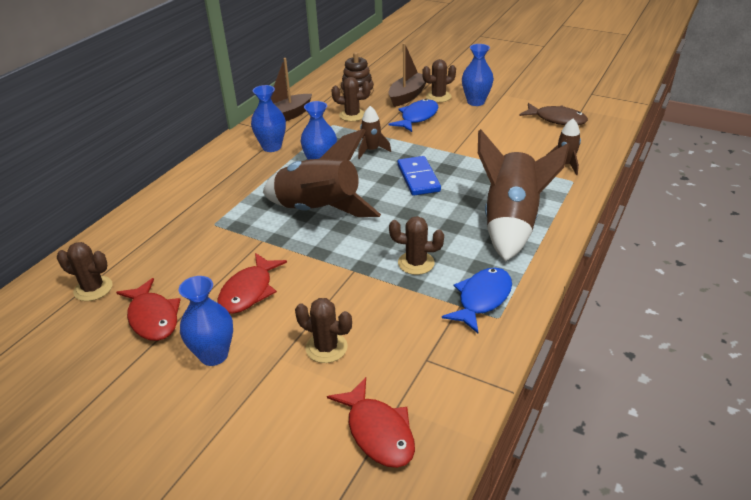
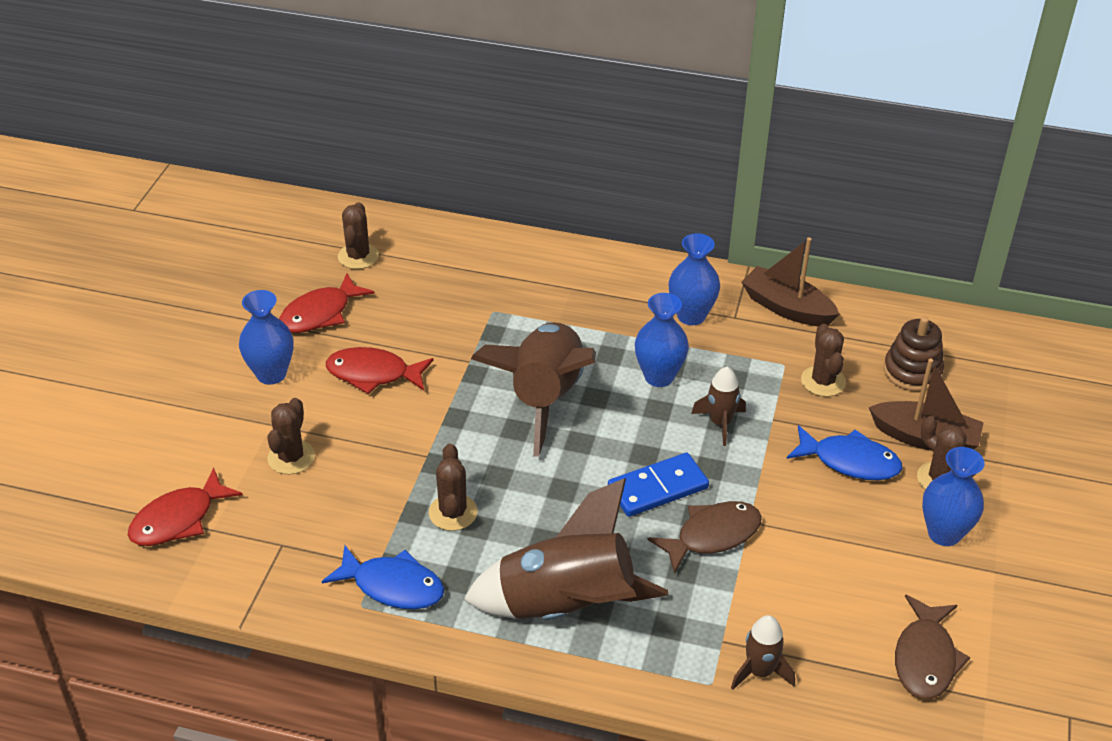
camera: 75 degrees right, 5 degrees up
(462, 165) = (712, 536): none -> brown fish

